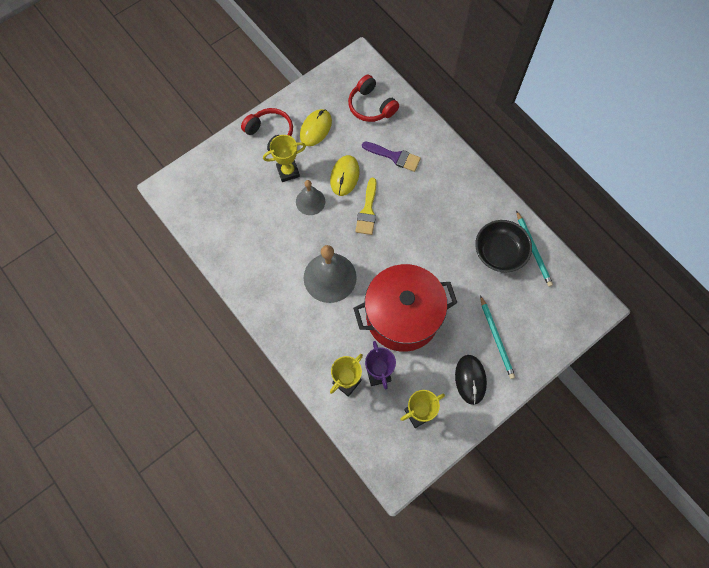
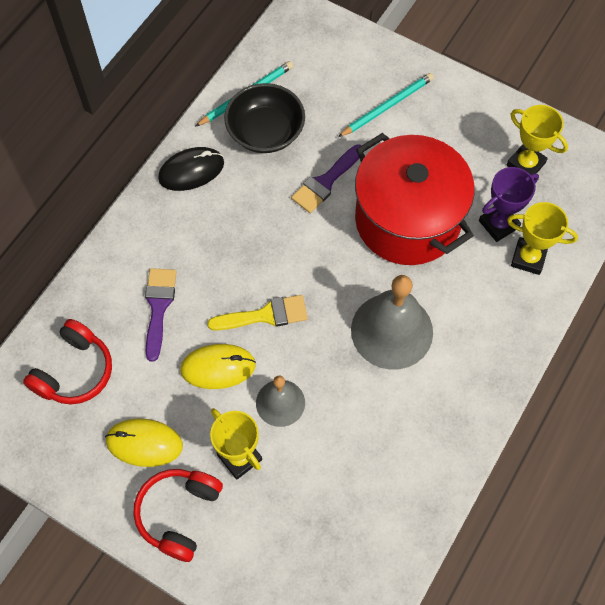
camera: 110 degrees left, 5 degrees down
(448, 276) = (325, 182): none -> purple brush
(470, 379) = (454, 120): black mouse -> black mouse (191, 171)

